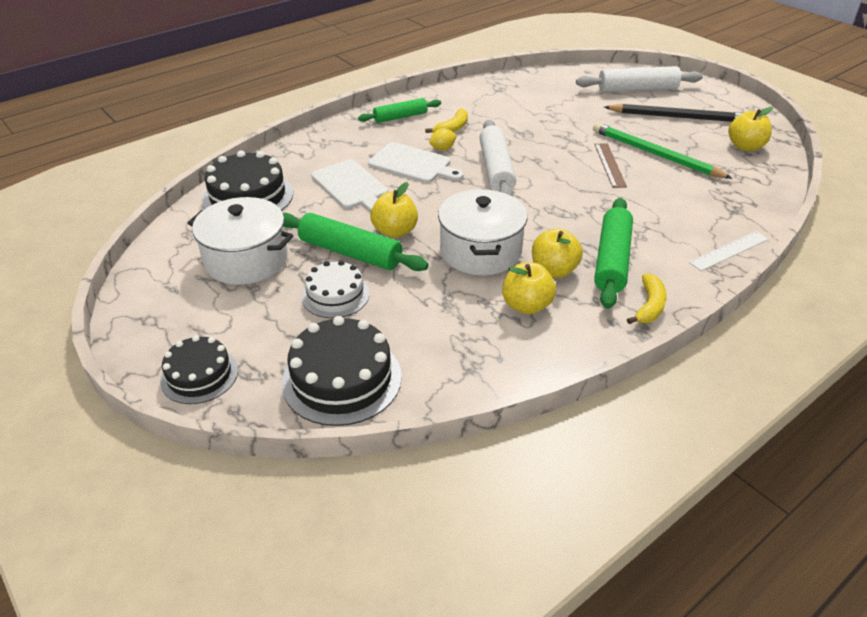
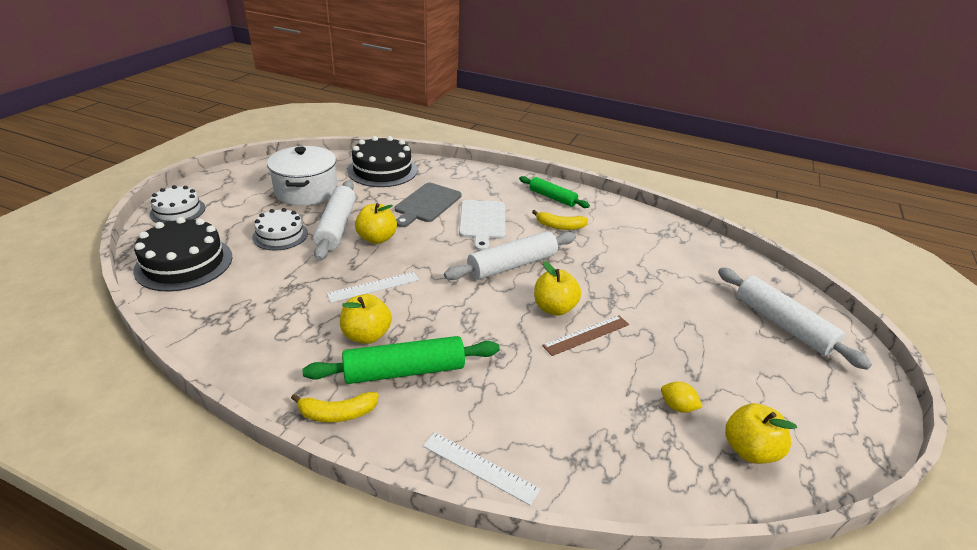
camera: 60 degrees right, 5 degrees down
(199, 375) = (178, 211): black cake -> white cake
(350, 253) = (336, 227): green rolling pin -> white rolling pin
(351, 186) = (426, 204): white cutting board -> grey cutting board
(442, 148) = (521, 229): yellow lemon -> yellow lemon (677, 406)
(480, 251) = (373, 287): white pot -> white ruler
(526, 305) = (305, 330): yellow apple -> yellow apple (554, 308)
(655, 154) = (643, 366): green pencil -> none
(677, 117) = (755, 371): black pencil -> none

